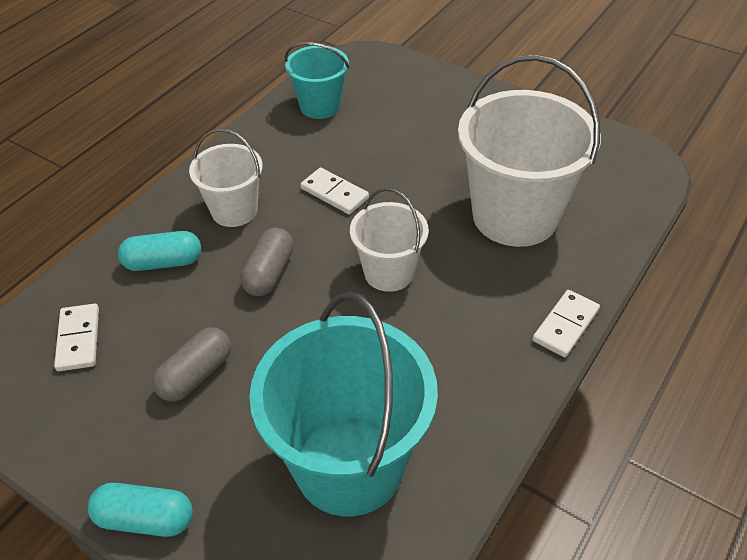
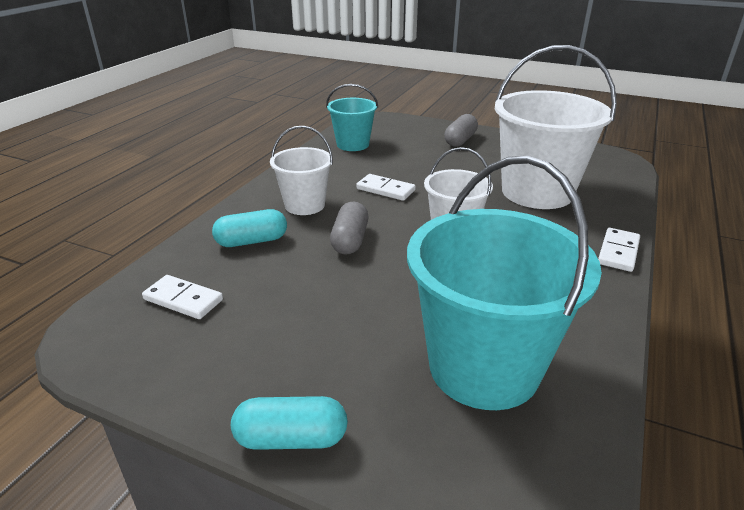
camera: 10 degrees left, 15 degrees down
(78, 339) = (183, 300): white domino -> white domino turned 45 degrees counterclockwise
(196, 374) = (307, 314): grey capsule -> grey capsule (460, 140)

